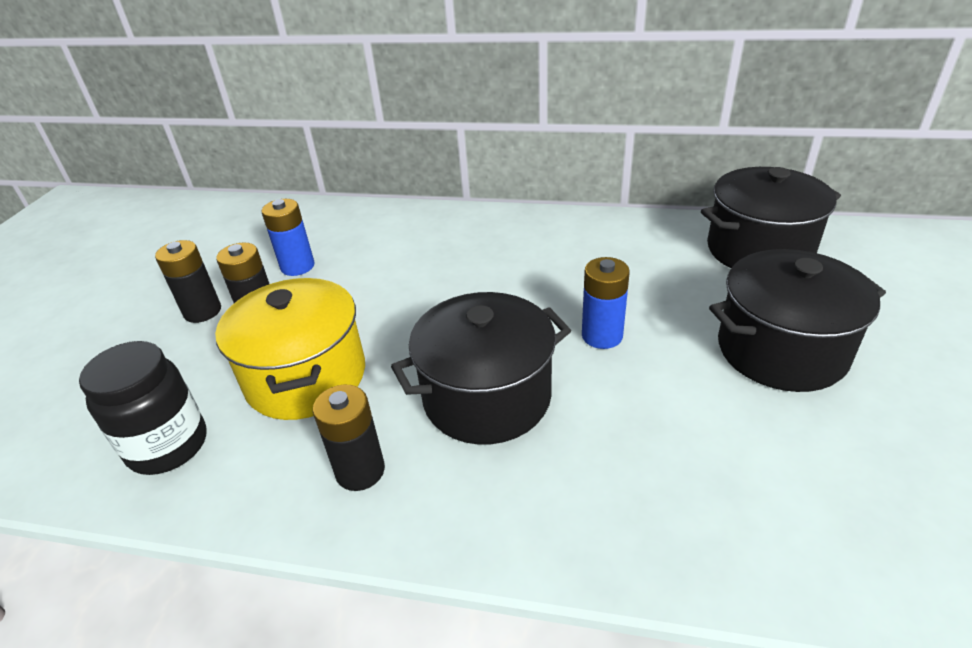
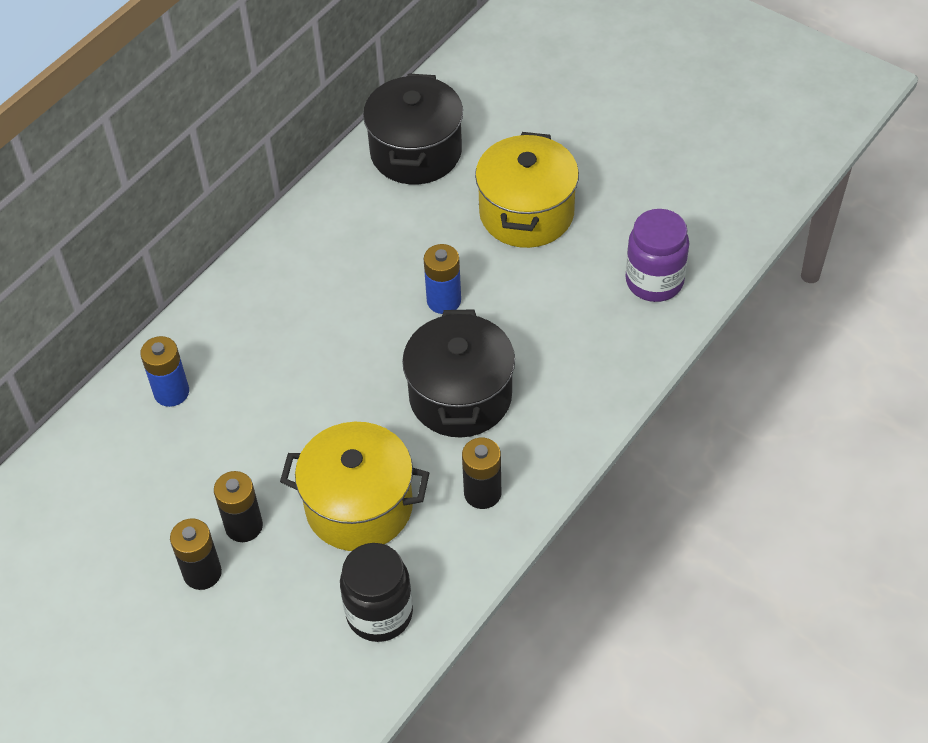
camera: 65 degrees left, 15 degrees up
(297, 266) = (181, 480): blue battery -> blue battery (171, 392)
(781, 350) = (526, 213): black pot -> yellow pot
(822, 520) = (654, 281): none -> purple jar

